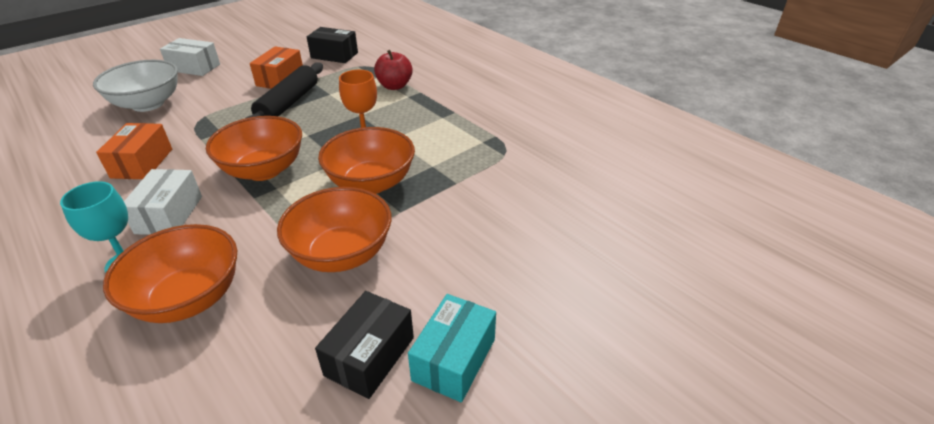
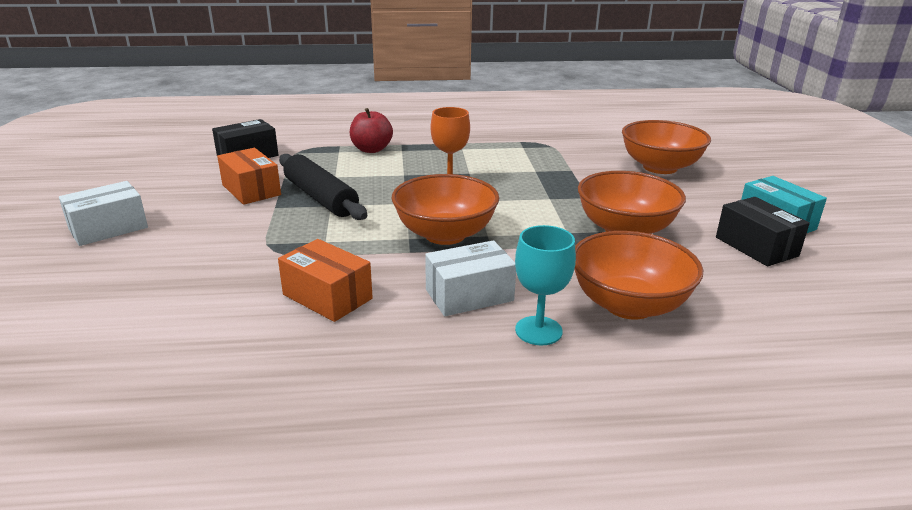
camera: 55 degrees left, 10 degrees down
(148, 104) = (162, 273): white bowl -> none
(169, 214) = (469, 295): white box -> white box turned 60 degrees counterclockwise
(371, 183) = (532, 197): orange bowl -> orange bowl (660, 167)

